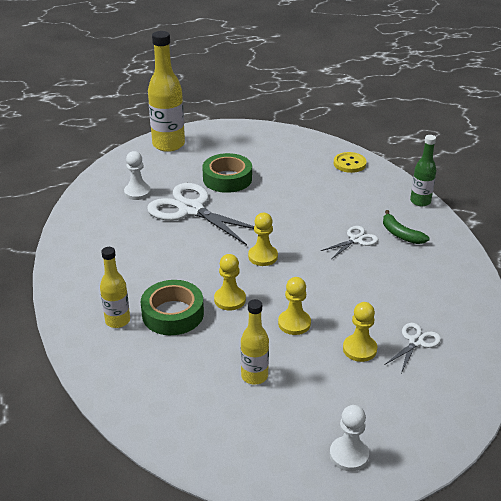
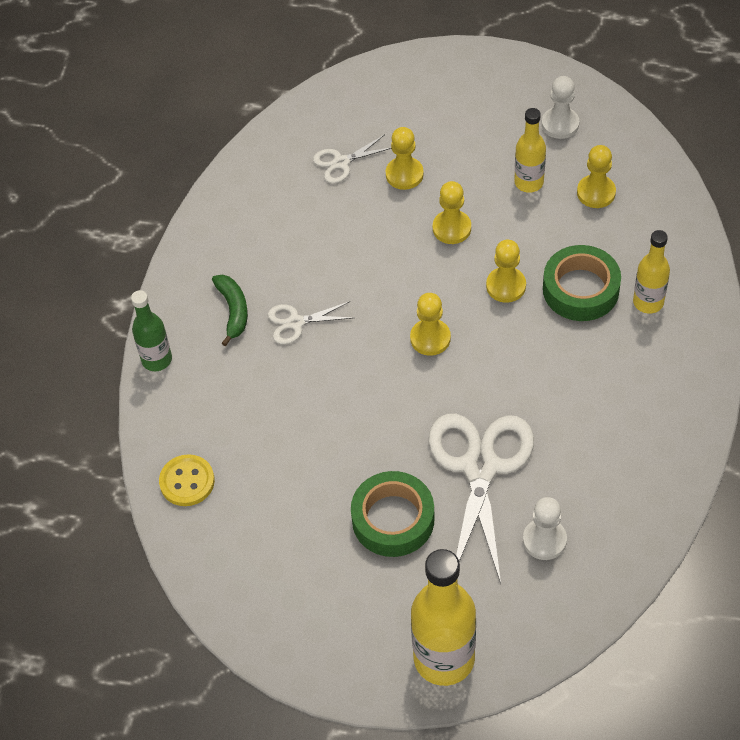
camera: 150 degrees left, 20 degrees up
(191, 209) = (480, 467): white scissors -> white scissors turned 150 degrees counterclockwise
(193, 386) = (596, 193): none -> yellow pawn
(349, 455) = (487, 82): white pawn -> white pawn (560, 124)

